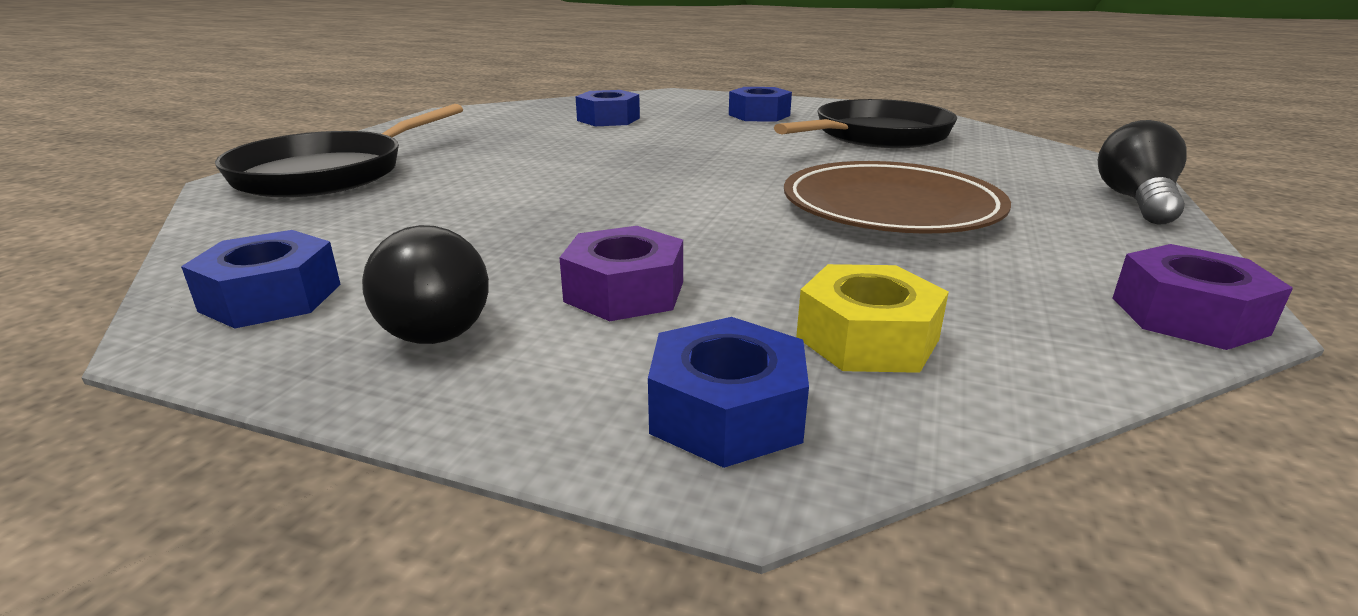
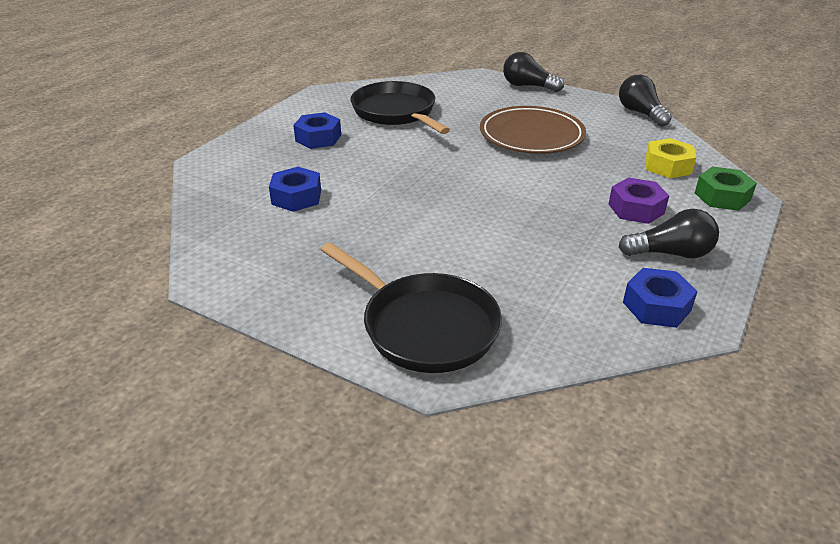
camera: 80 degrees left, 10 degrees up
(726, 412) = (722, 196): blue nut -> green nut
(1187, 315) = (640, 113): purple nut -> black light bulb

